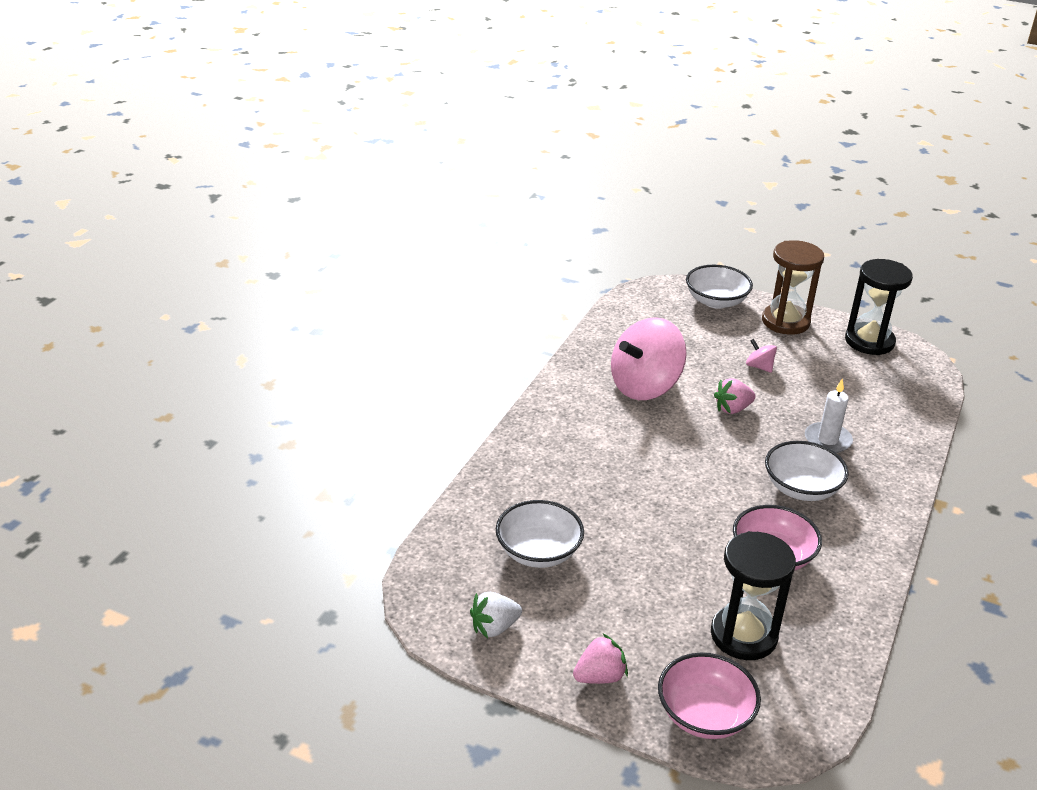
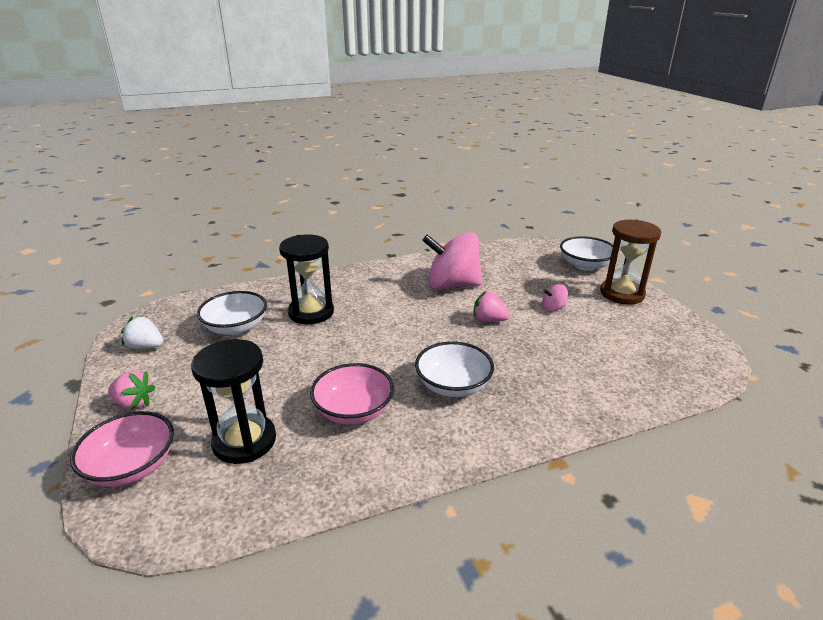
camera: 45 degrees right, 5 degrees down
(759, 367) = (553, 308): pink spinning top -> pink spinning top turned 105 degrees counterclockwise
(827, 440) = (529, 370): white candle -> none
(869, 341) = (679, 331): black hourglass -> black hourglass (311, 312)

